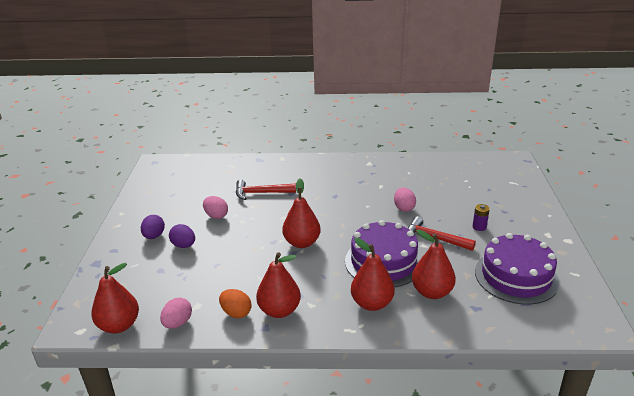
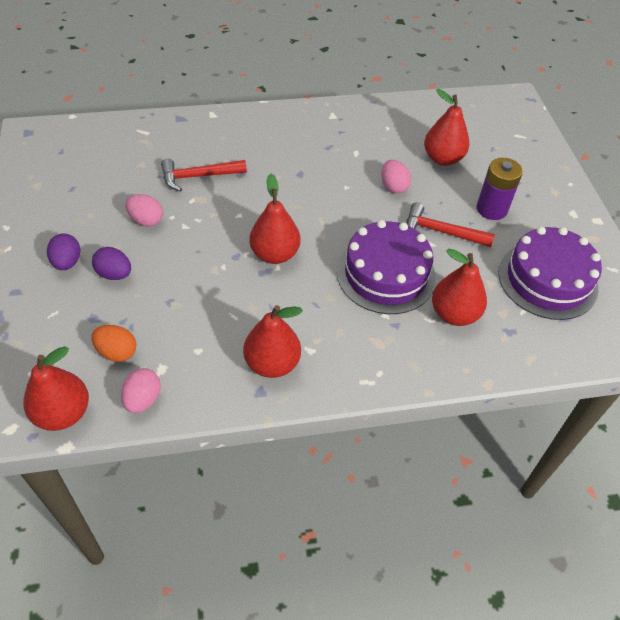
camera: 15 degrees left, 20 degrees up
(236, 313) = (217, 374): orange egg -> orange egg (117, 352)
(372, 303) = (385, 339): red pear -> red pear (443, 158)
(479, 227) = (491, 209): purple battery -> purple battery, size x1.81

